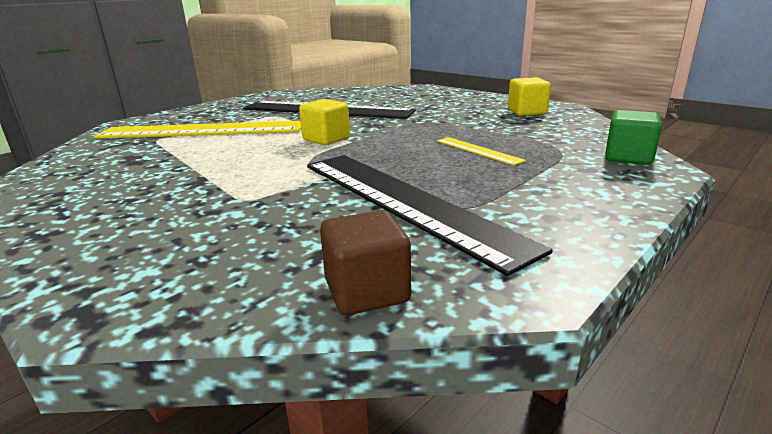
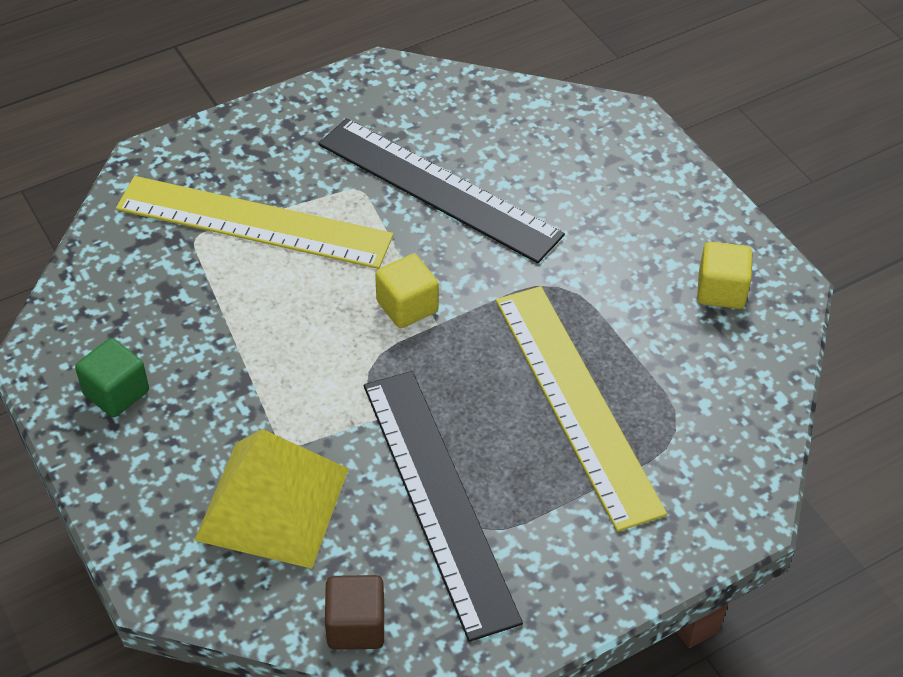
camera: 15 degrees right, 25 degrees up
(238, 230) = (272, 504): none -> yellow pyramid
(478, 150) = (577, 402): yellow ruler -> yellow ruler, size x2.35
(628, 157) = (737, 477): green cube -> green cube (116, 393)

